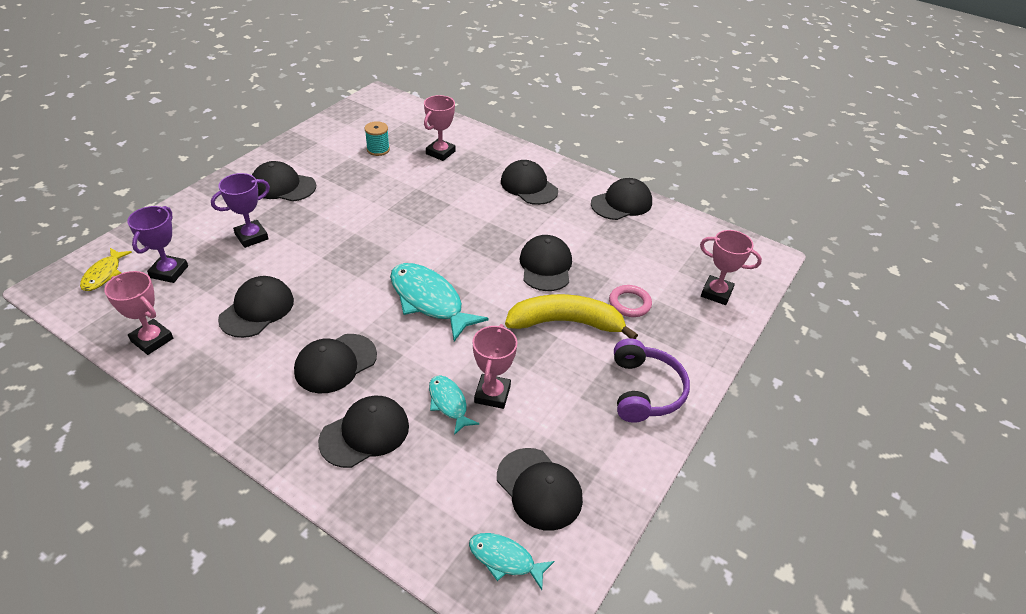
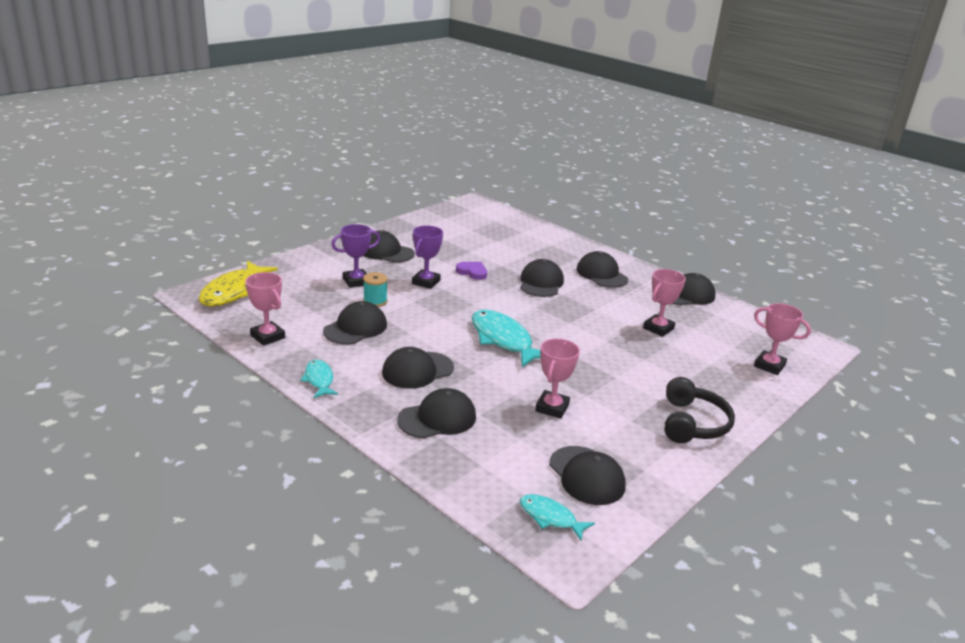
camera: 10 degrees right, 15 degrees down
(104, 274) = (234, 291): yellow fish -> yellow fish, size x1.84
(169, 272) = (286, 296): purple trophy -> purple trophy (426, 282)
(378, 149) = (470, 237): turquoise spool -> turquoise spool (375, 301)
(385, 203) = (472, 272): none -> purple heart
(440, 153) = (525, 244): pink trophy -> pink trophy (658, 328)
(449, 403) = (513, 409): turquoise fish -> turquoise fish (319, 380)
(545, 266) = (610, 329): black cap -> black cap (541, 283)
(565, 323) = (624, 369): yellow banana -> none
(629, 303) = (685, 363): pink ring -> none
(645, 390) = (692, 423): purple headphones -> black headphones

